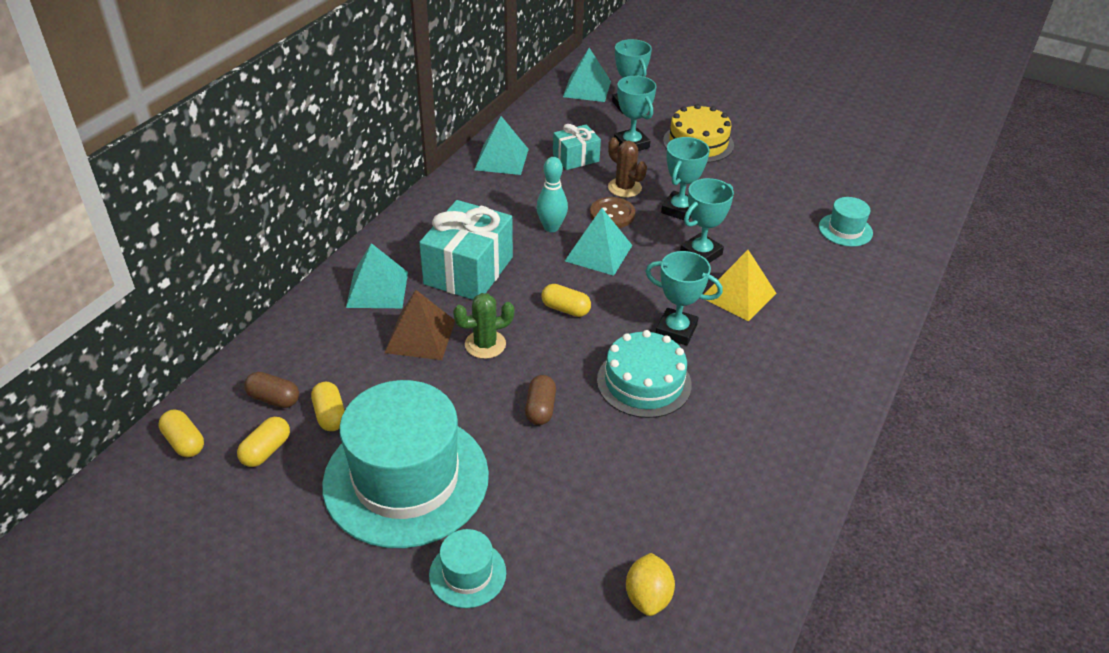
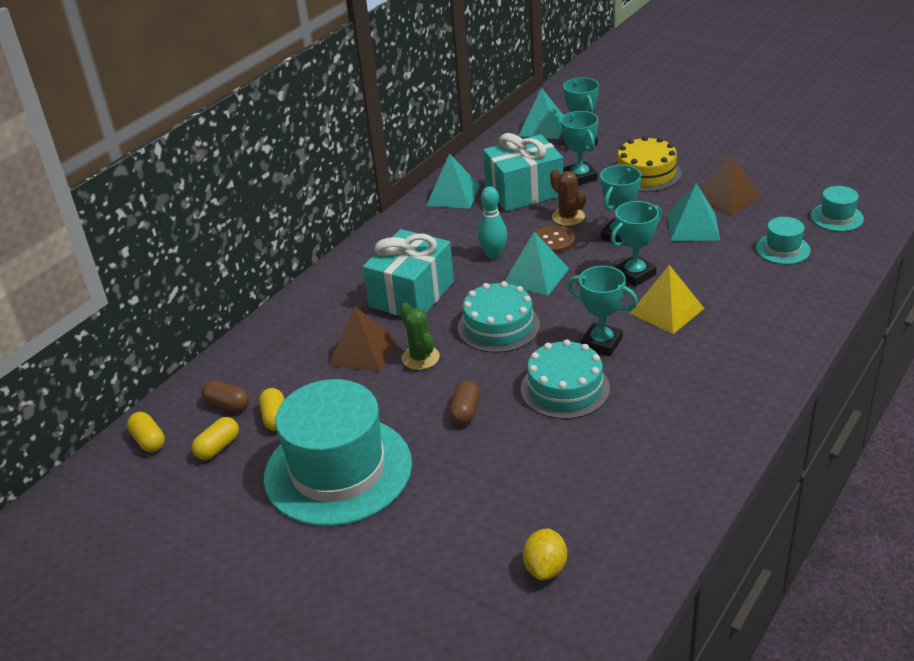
camera: 10 degrees right, 5 degrees down
(377, 289) = (327, 312): turquoise pyramid -> turquoise pyramid (693, 227)
(467, 574) = (385, 547): turquoise hat -> turquoise hat (836, 217)
(485, 344) = (420, 358): green cactus -> green cactus turned 75 degrees clockwise
(565, 309) = (498, 326): yellow capsule -> turquoise cake
(576, 158) = (524, 191): turquoise gift -> turquoise gift, size x1.76
(782, 172) = (727, 197): none -> brown pyramid

